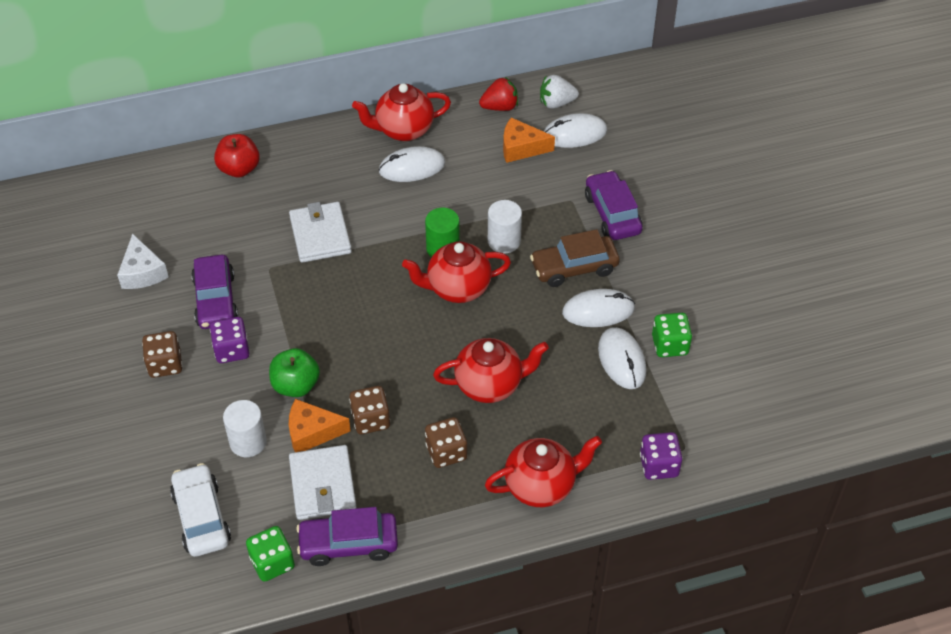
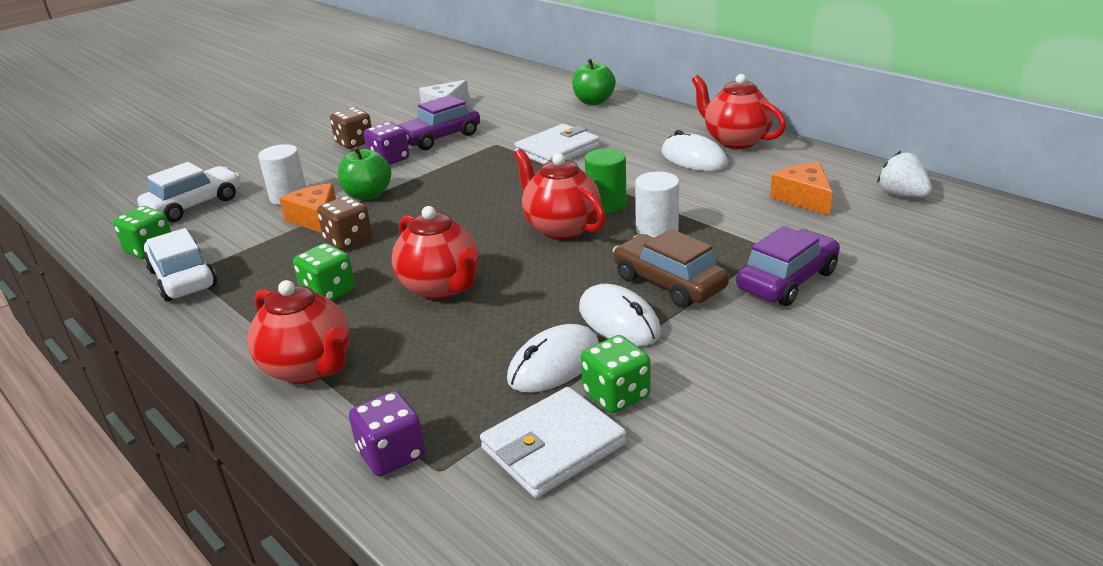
camera: 65 degrees right, 20 degrees down
(239, 169) = (593, 101): red apple -> green apple
(322, 485) = (253, 243): white wallet -> white wallet (553, 446)
(348, 544) = (182, 278): purple car -> white car
(446, 452) = (328, 292): brown dice -> green dice
(500, 107) = (842, 170): red strawberry -> none
(574, 134) = (874, 219): white mouse -> none

